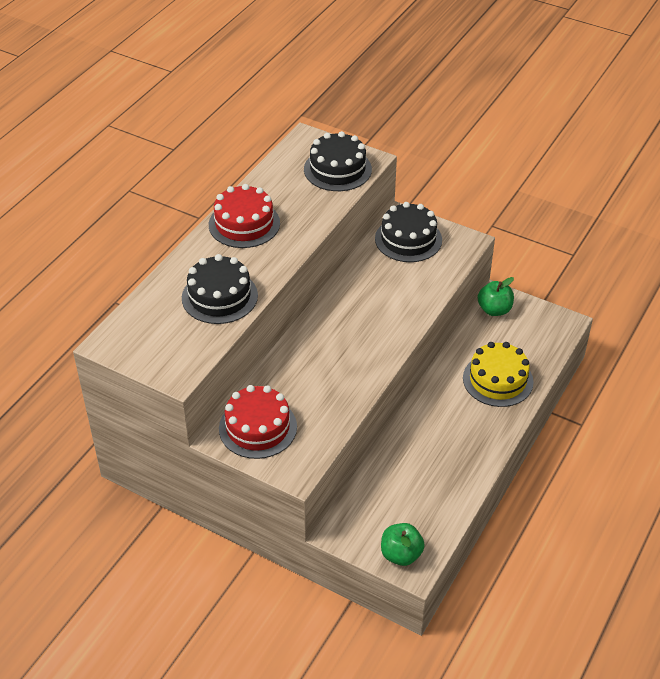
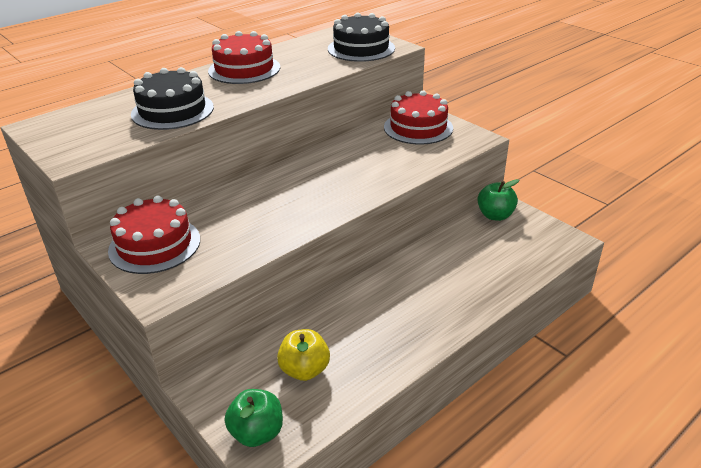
camera: 20 degrees right, 10 degrees down
(408, 239) = (418, 127): black cake -> red cake
(408, 497) = (304, 370): none -> yellow apple
(498, 380) = (470, 276): yellow cake -> none

